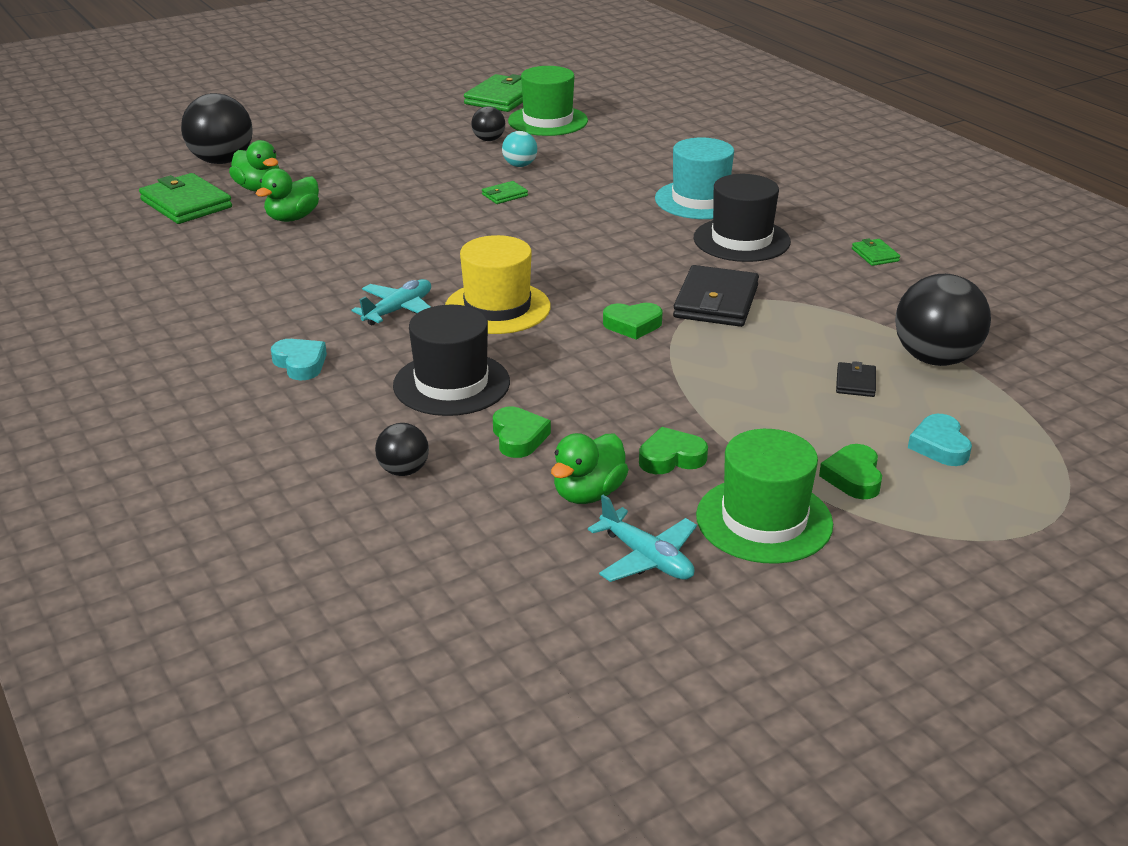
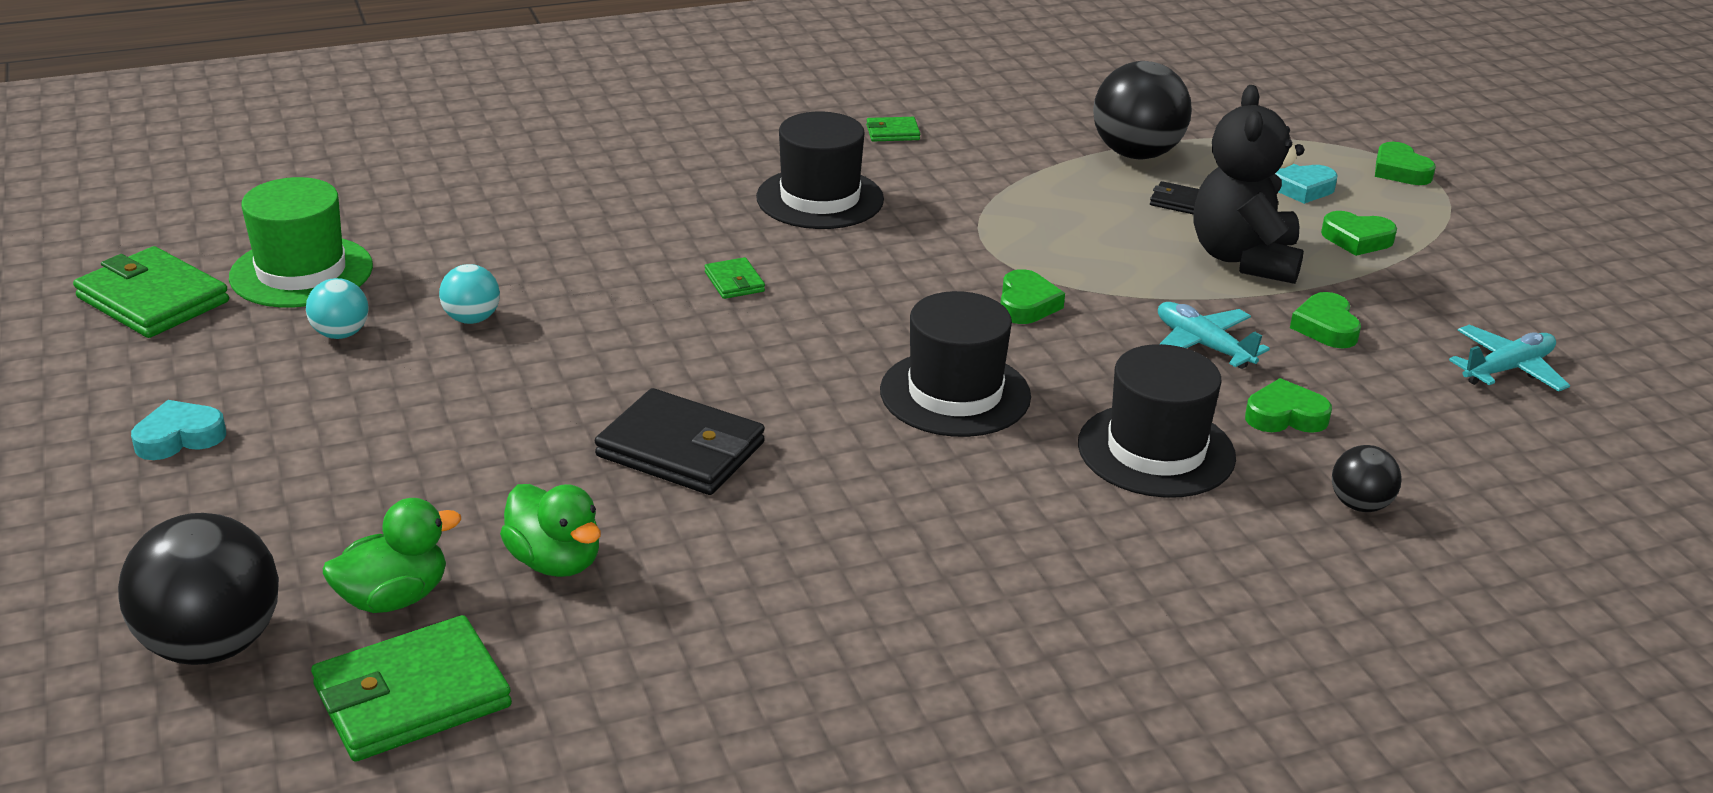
camera: 80 degrees left, 0 degrees up
(300, 364) = (1085, 575): turquoise heart -> turquoise heart (179, 437)
(398, 310) = (940, 476): turquoise plane -> turquoise plane (1203, 345)
(488, 140) = (341, 334): black ball -> turquoise ball
(497, 308) = (955, 394): yellow hat -> black hat
(504, 195) = (581, 345): green wallet -> green wallet (734, 282)
(588, 493) = (1397, 386): green duck -> none
(700, 200) = (685, 203): turquoise hat -> none
(716, 302) = (980, 243): black wallet -> black wallet (680, 450)
(764, 520) = (1434, 297): green hat -> none
(770, 416) = (1244, 259): none -> black teddy bear
(1036, 508) = (1400, 171): none -> green heart

